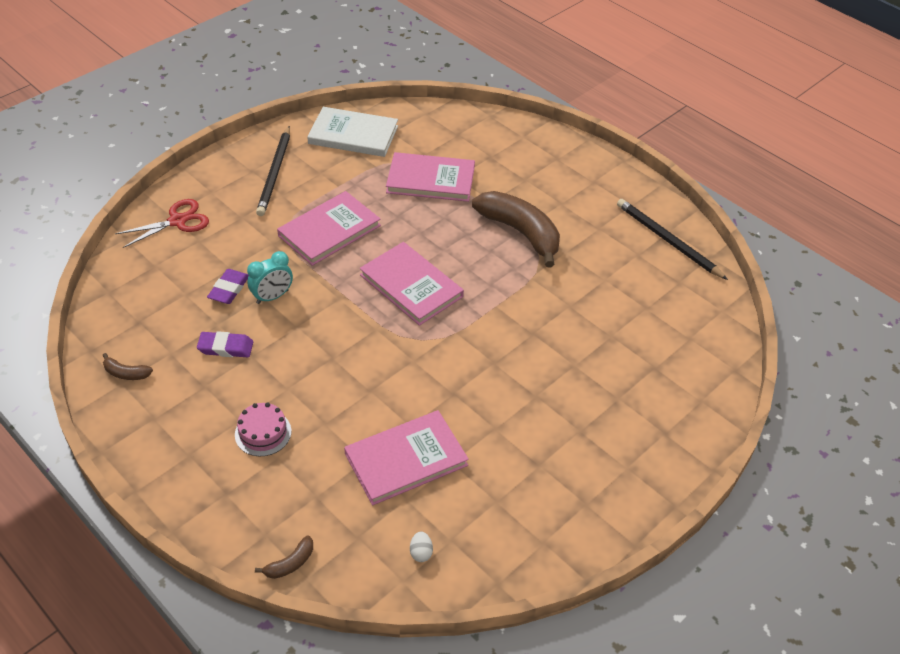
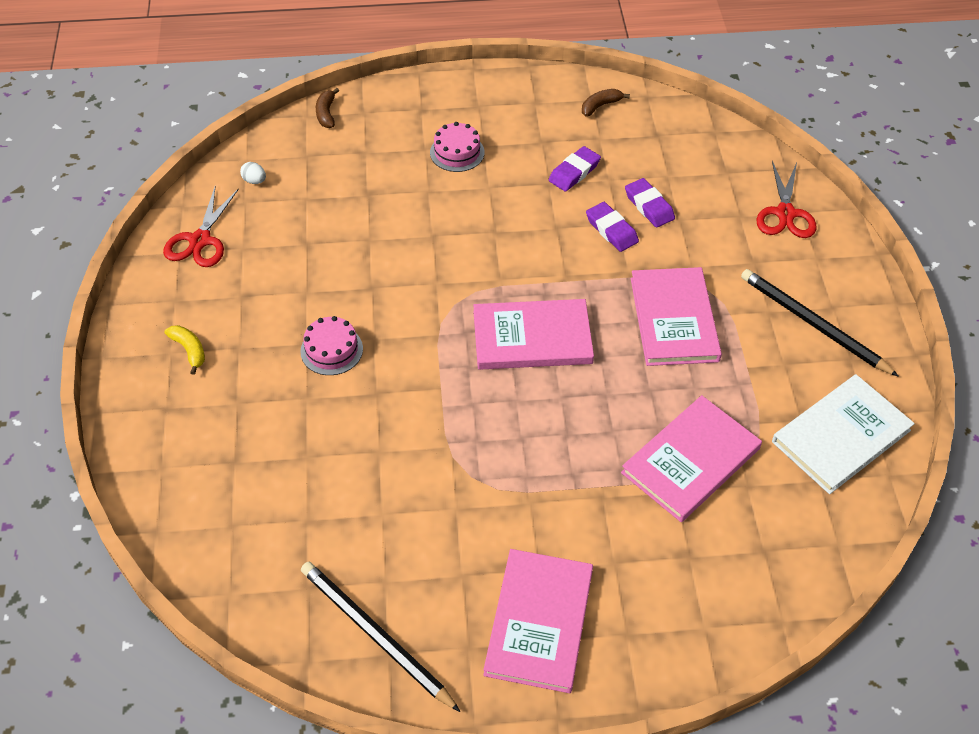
camera: 130 degrees right, 5 degrees up
(272, 297) = (611, 230): turquoise clock -> purple eraser
(406, 459) = (340, 218): pink book -> pink book (539, 622)
(518, 537) = (200, 240): none -> red scissors
(520, 232) = (525, 487): brown banana -> none
(527, 378) = (331, 350): none -> pink cake
(613, 458) = (189, 350): none -> yellow banana
(667, 240) = (375, 635): black pencil -> black pencil turned 135 degrees counterclockwise

